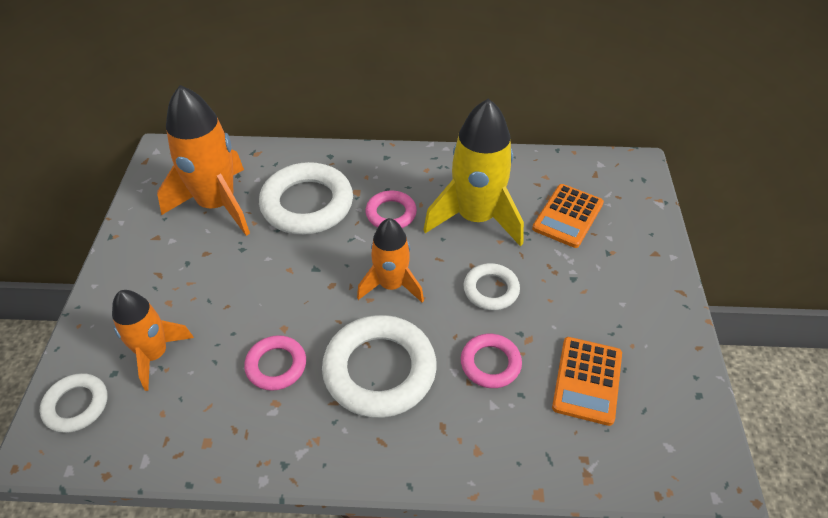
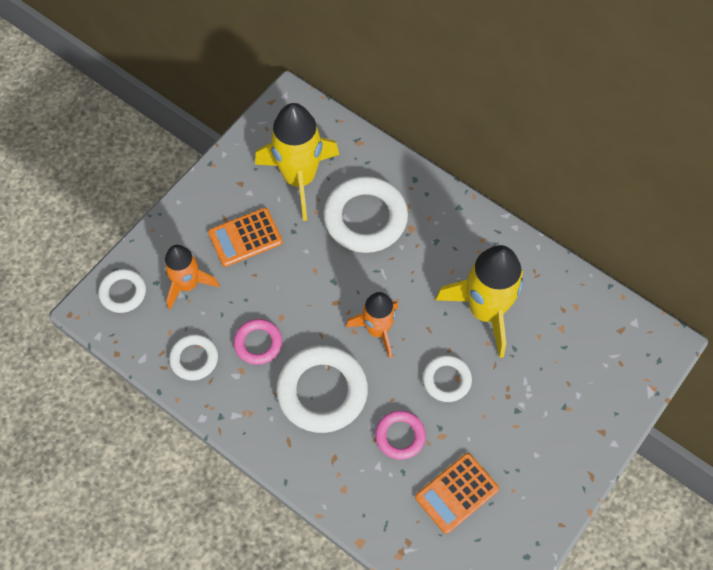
camera: 35 degrees right, 15 degrees up
(211, 423) = (194, 359): none -> white ring
(217, 204) = (299, 178): orange rocket -> yellow rocket
(391, 213) = (422, 266): pink ring -> none
(568, 216) = (561, 355): orange calculator -> orange calculator (245, 237)

